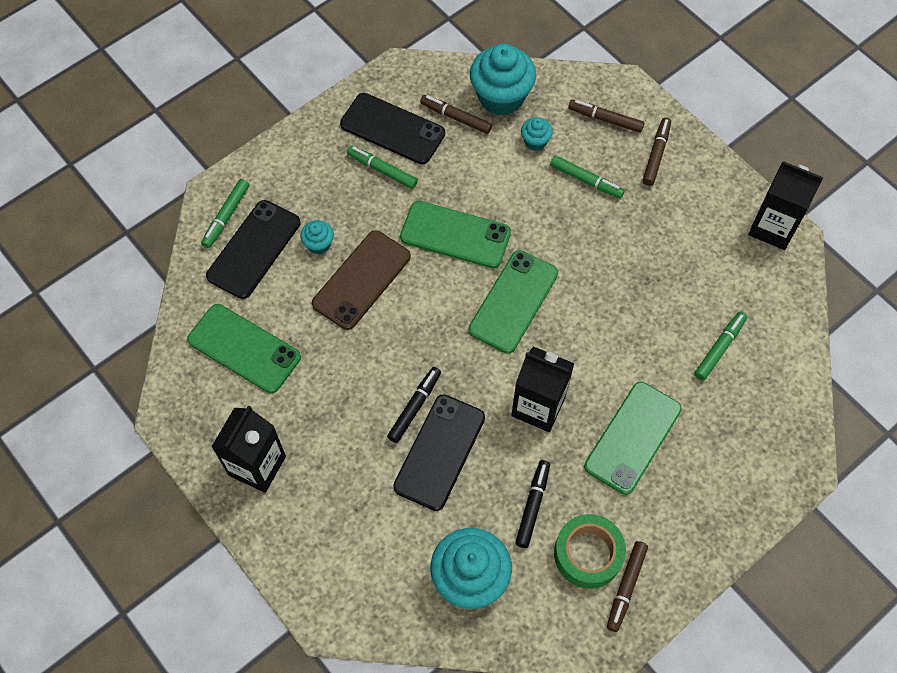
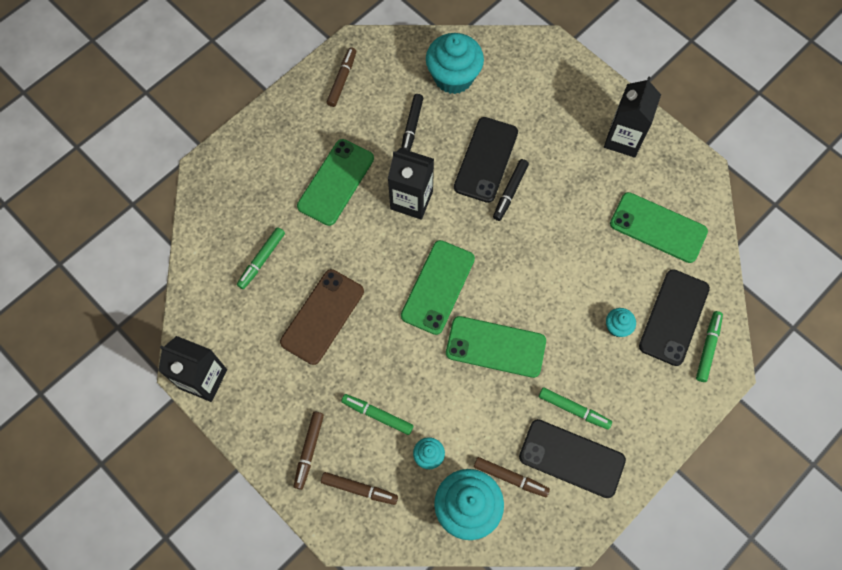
camera: 175 degrees right, 5 degrees up
(362, 280) = (572, 296): brown phone -> brown phone (322, 316)
(588, 554) = (369, 98): green tape -> none

